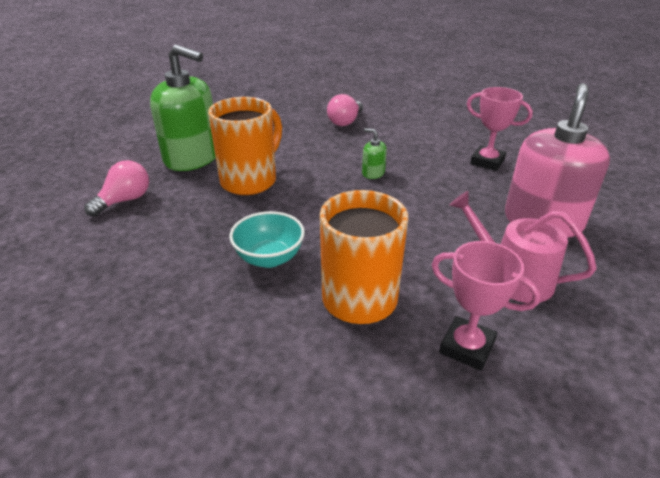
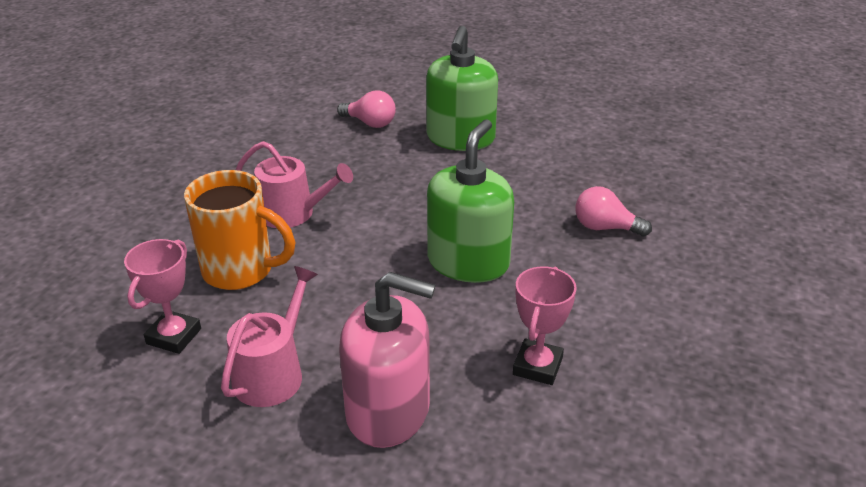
camera: 80 degrees right, 0 degrees up
(250, 181) = (424, 181): orange mug -> none
(269, 258) = (292, 213): turquoise bowl -> pink watering can
(373, 173) = (468, 262): green soap dispenser -> green soap dispenser, size x2.46

